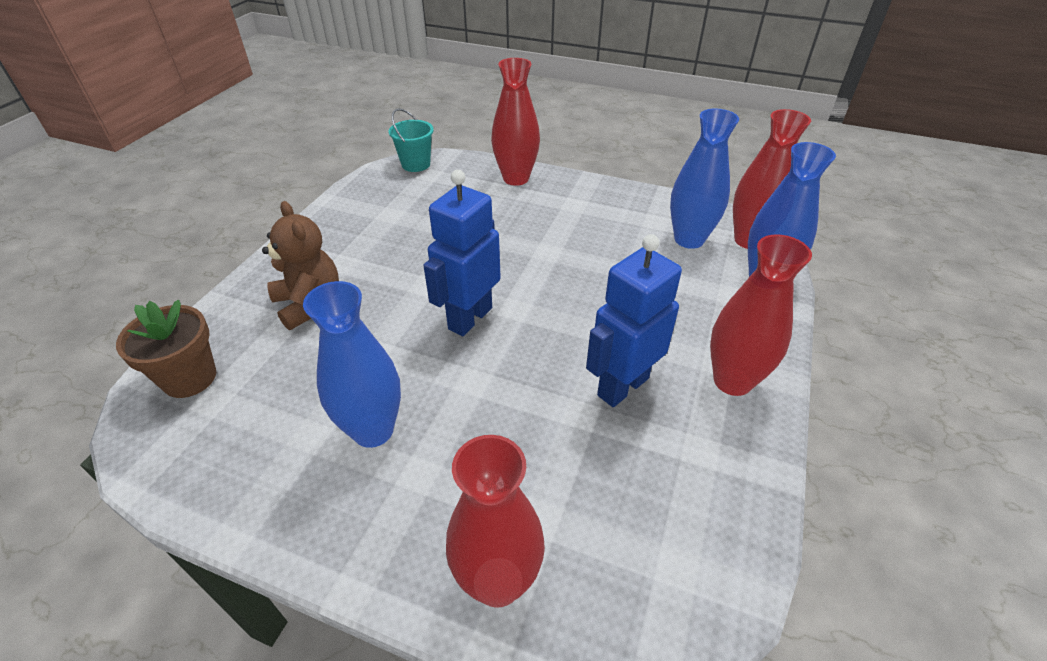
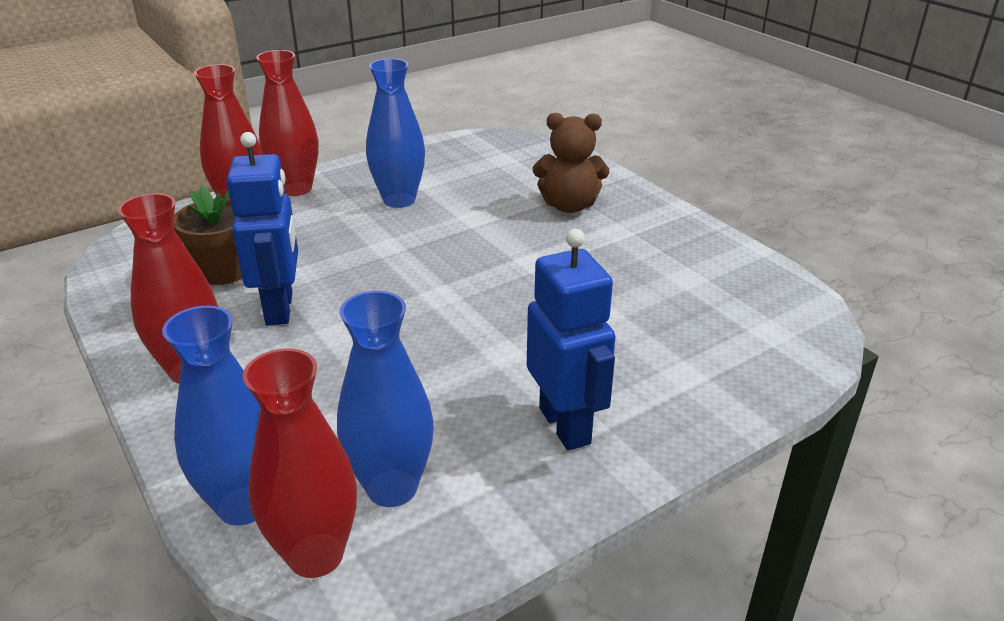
camera: 125 degrees right, 10 degrees down
(189, 378) = (534, 155): brown flower pot -> brown flower pot (224, 271)
(416, 164) = (808, 329): turquoise bucket -> none
(469, 318) = (458, 268): blue robot -> blue robot (565, 425)
(516, 178) = (701, 401): red vase -> red vase (296, 189)

